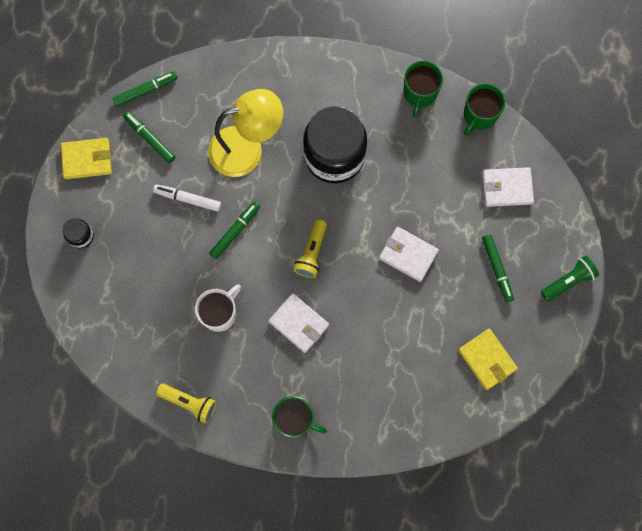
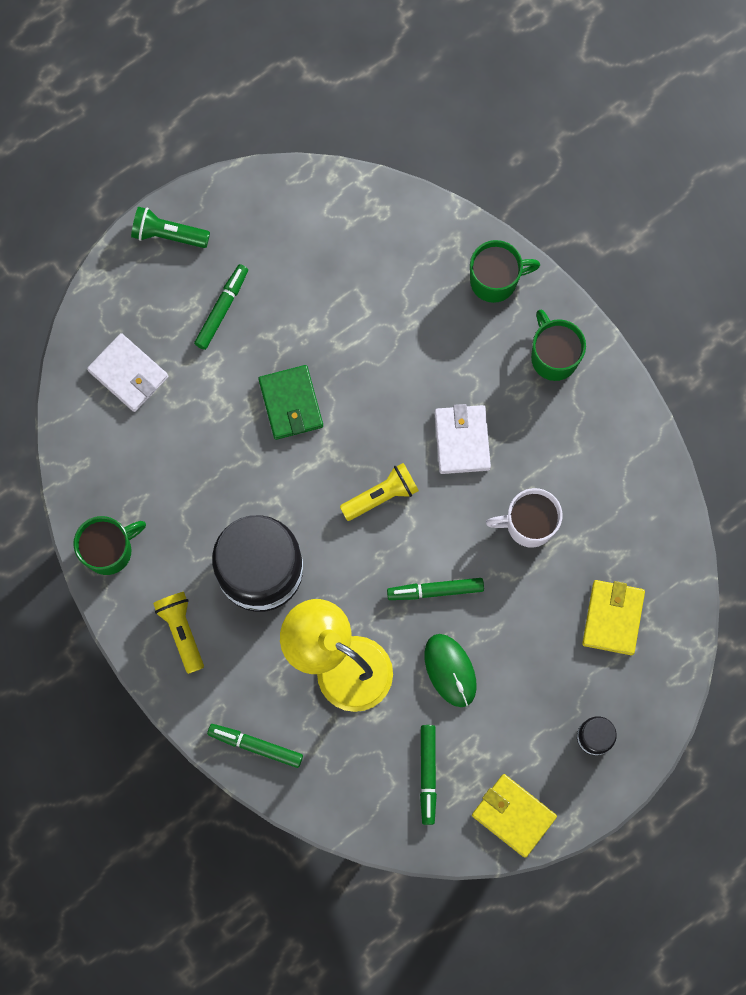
camera: 135 degrees left, 0 degrees up
(145, 90) = (382, 833): green marker -> green marker (255, 746)
(188, 199) = (450, 670): white marker -> green mouse
(189, 402) = (639, 467): yellow flashlight -> yellow flashlight (181, 631)
(408, 255) = (291, 403): white wallet -> green wallet
(479, 115) = (76, 470): green mug -> green mug (495, 280)
(487, 359) = (320, 239): yellow wallet -> yellow wallet (612, 618)

